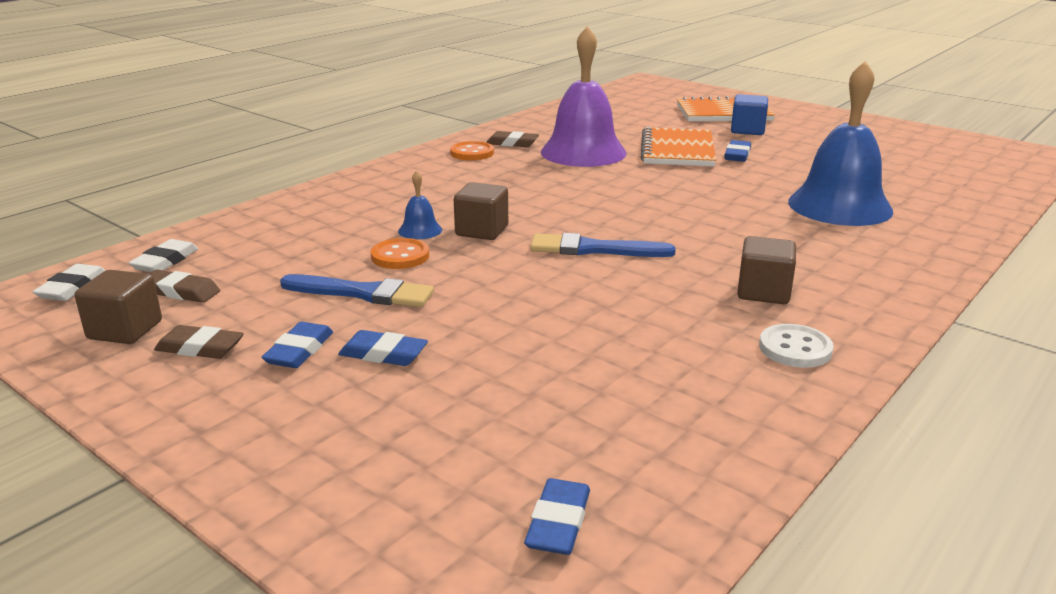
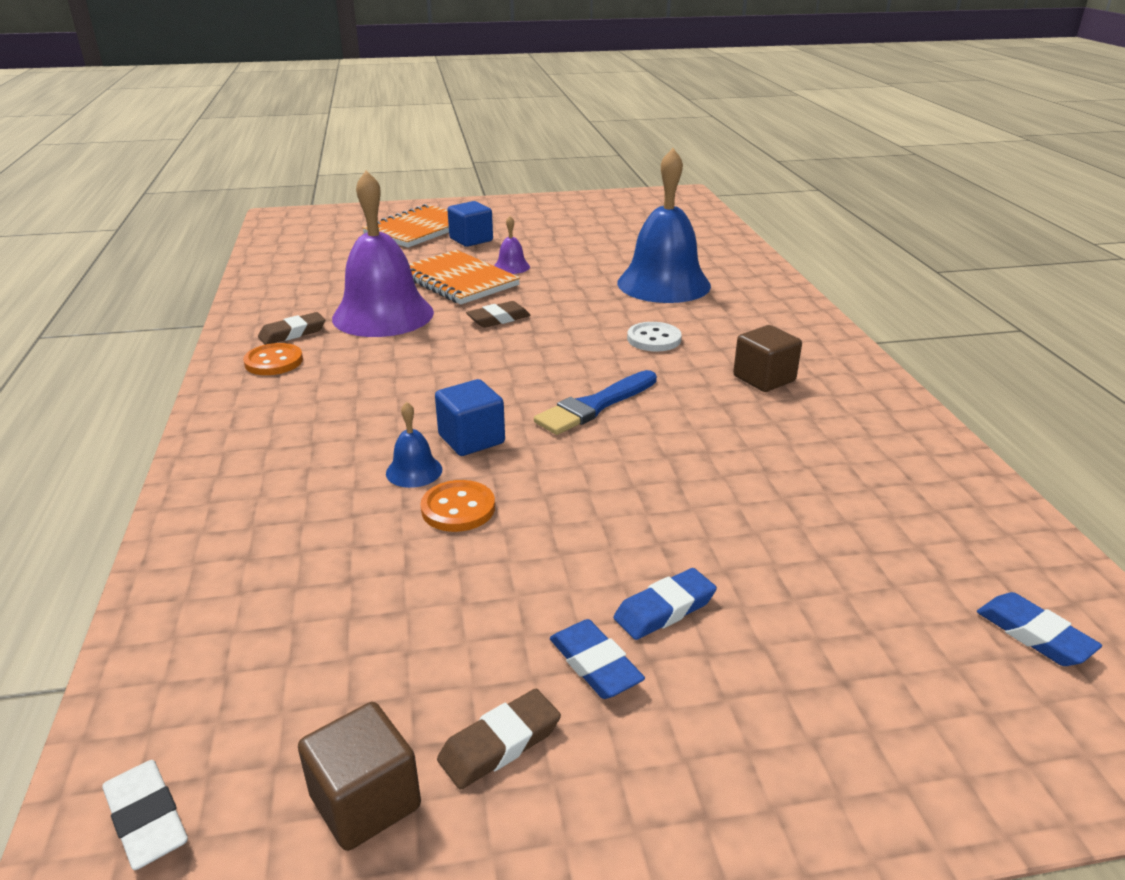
camera: 50 degrees left, 5 degrees up
(165, 261) = (200, 690): white eraser -> none
(180, 291) = (317, 708): brown eraser -> brown eraser (498, 319)
(363, 293) = (513, 567): blue brush -> none
(482, 231) = (471, 439): brown cube -> blue cube
(737, 155) = (511, 267): blue eraser -> purple bell
(795, 348) = (862, 411): white button -> white button (654, 339)

